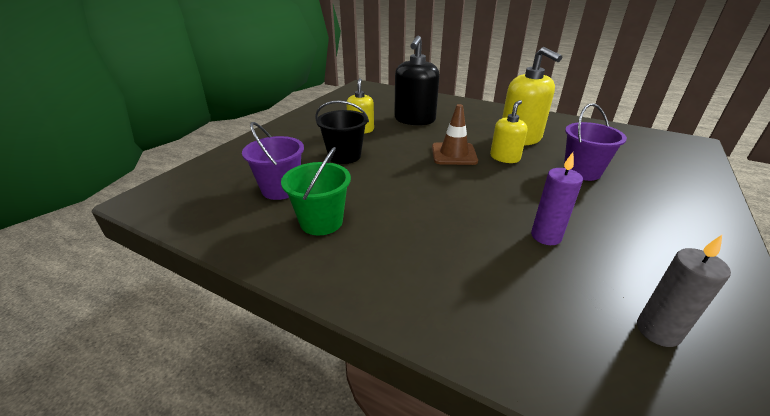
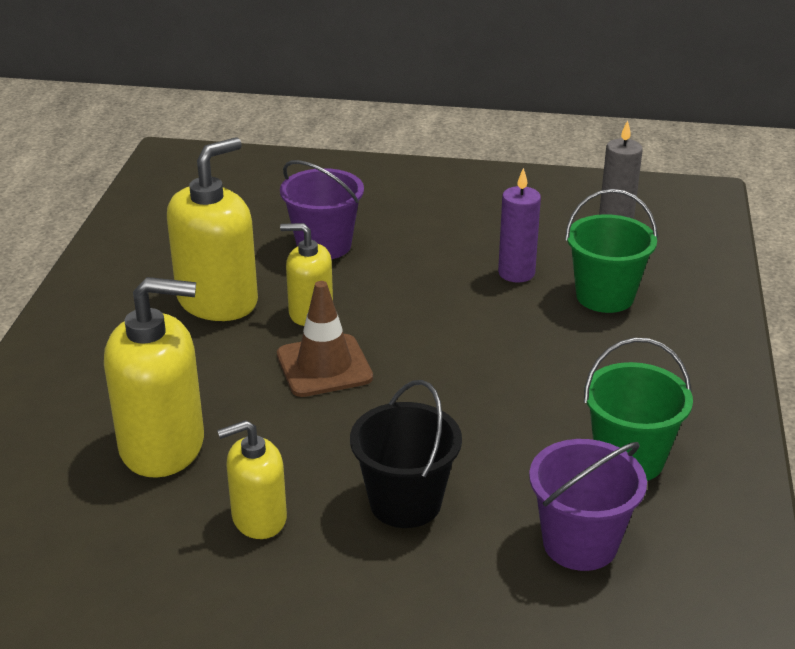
camera: 110 degrees left, 0 degrees up
(414, 120) = (163, 445): black soap dispenser -> yellow soap dispenser
(506, 272) = (604, 296): none -> green bucket

